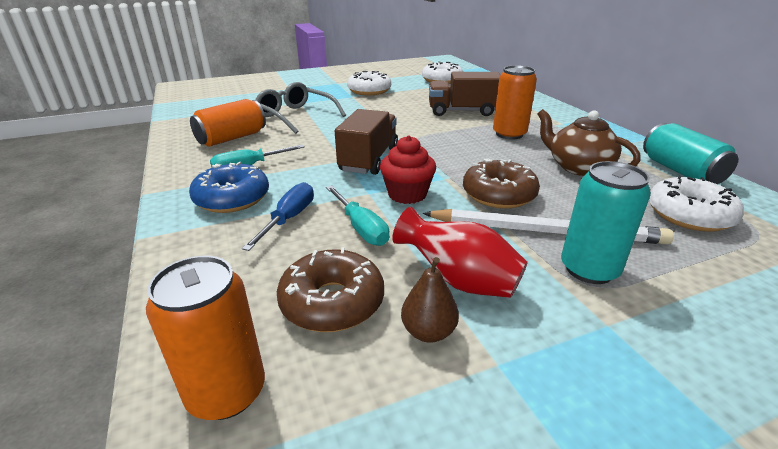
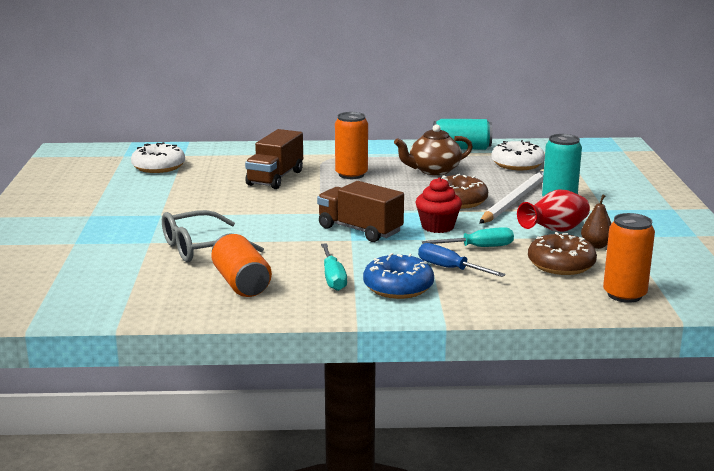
camera: 70 degrees left, 10 degrees down
(369, 91) = (151, 204): white donut -> none

